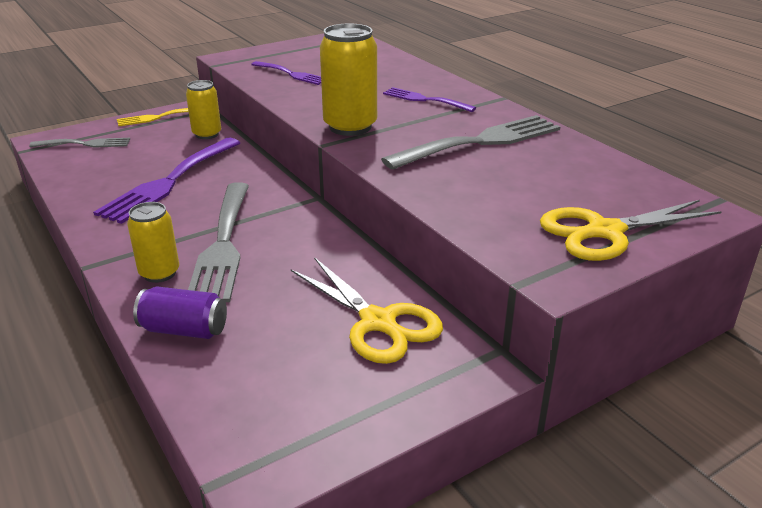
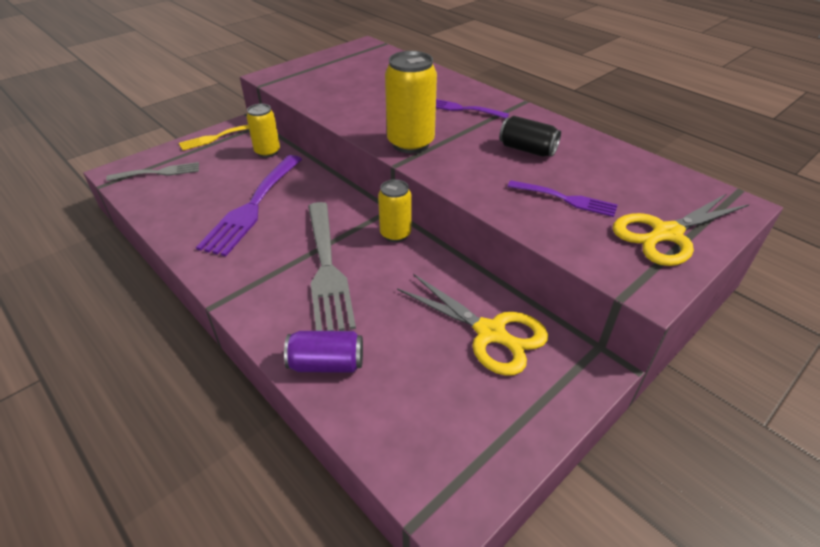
camera: 10 degrees left, 10 degrees up
(159, 273) = (281, 306): yellow can -> yellow can (395, 234)
(292, 74) = (335, 90): purple fork -> purple fork (566, 199)
(480, 142) = (527, 149): grey fork -> black can

